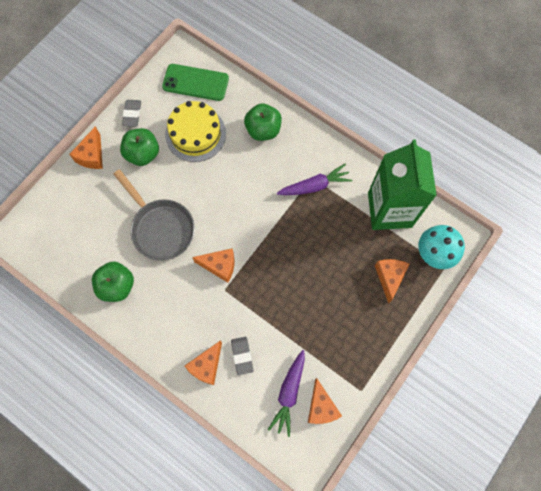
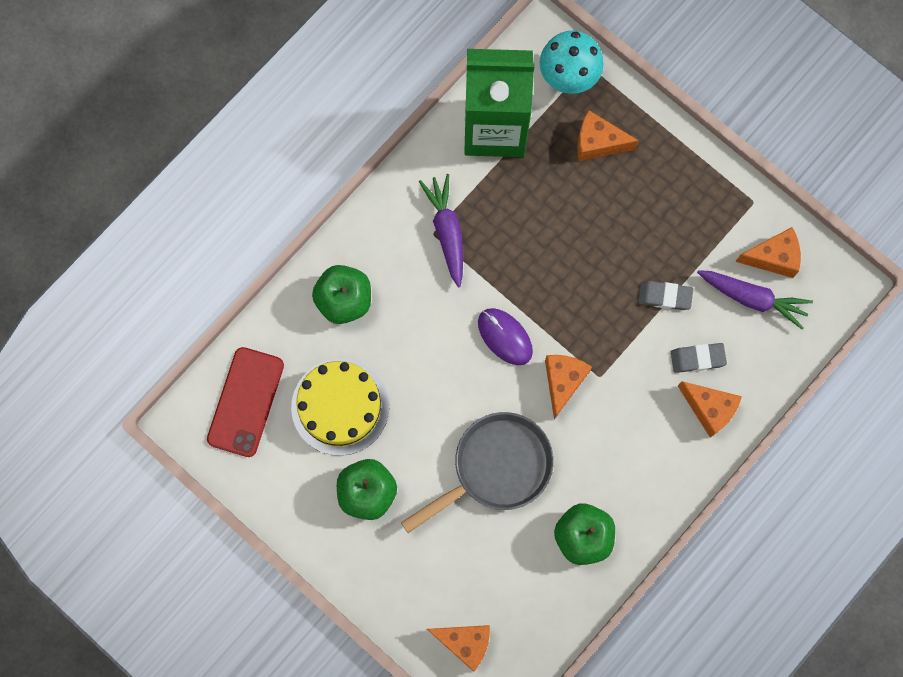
camera: 85 degrees left, 5 degrees up
(92, 156) = (362, 575): orange cheese -> orange cheese (465, 642)
(132, 114) = (293, 508): grey eraser -> grey eraser (665, 296)
(195, 82) = (246, 402): green phone -> red phone
(247, 227) = (505, 337): none -> purple mouse

